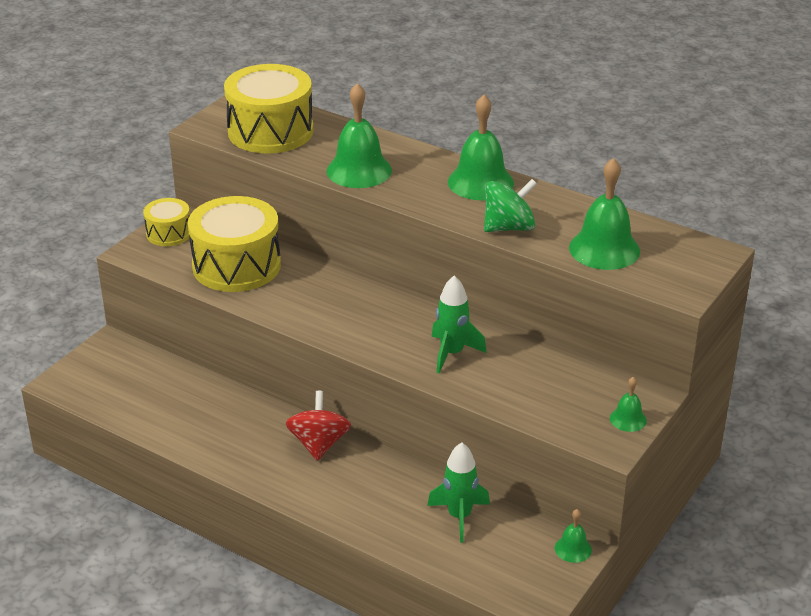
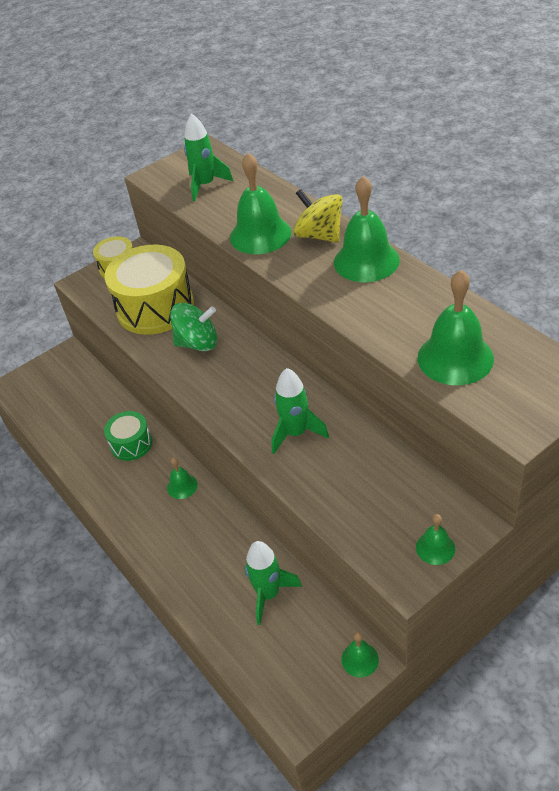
camera: 25 degrees right, 10 degrees up
(239, 416) = (131, 444): none -> green drum
(270, 131) = (205, 185): yellow drum -> green rocket
(319, 444) = (182, 486): red spinning top -> green bell
(421, 165) = (319, 235): none -> yellow spinning top
(509, 227) = (369, 317): green spinning top -> green spinning top (198, 343)

